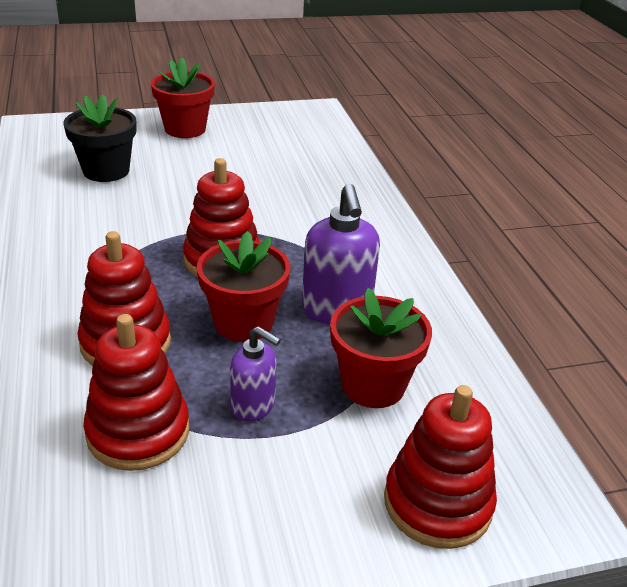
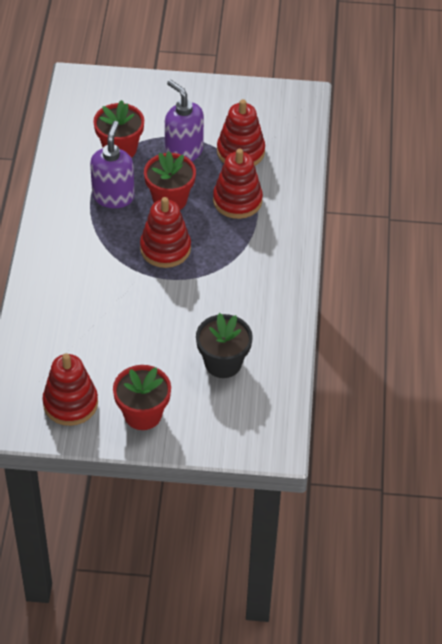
camera: 160 degrees left, 15 degrees up
(253, 406) = (183, 152): purple soap dispenser -> purple soap dispenser, size x1.63
(437, 503) = (124, 94): red stacking toy -> red stacking toy (70, 403)

